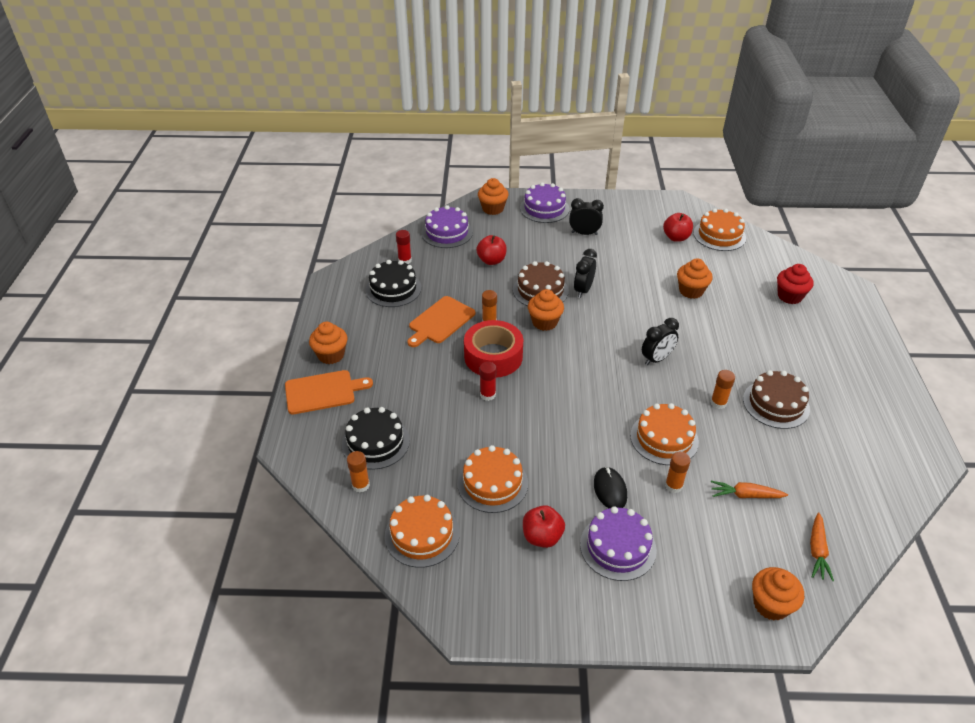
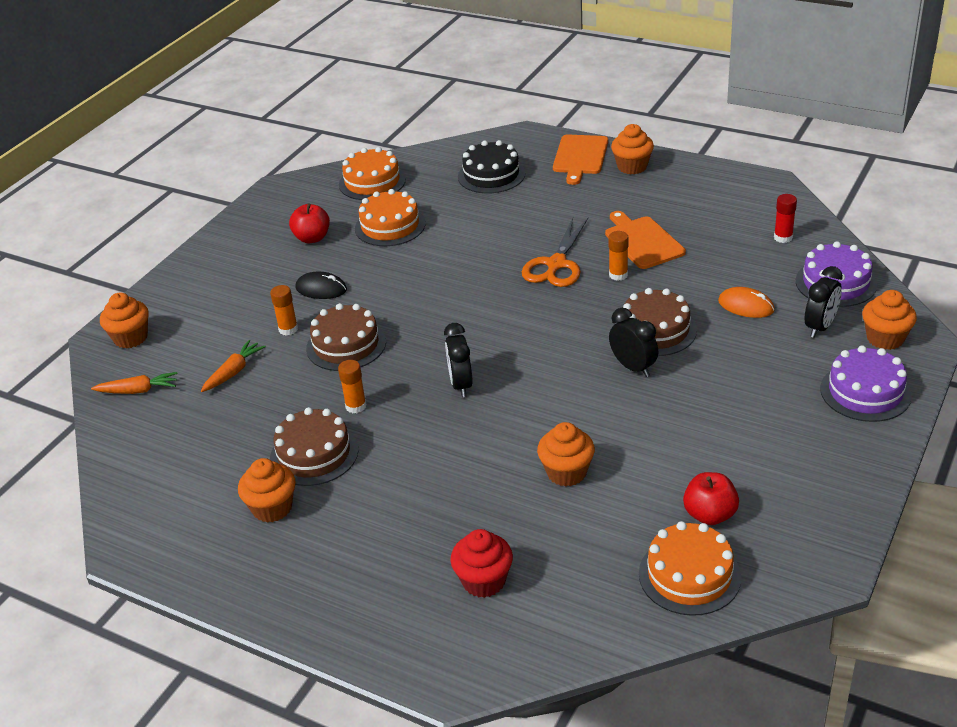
camera: 120 degrees right, 5 degrees down
(361, 485) = (449, 161): orange glue stick -> none
(393, 289) = (726, 220): black cake -> none
(488, 395) = (501, 248): red glue stick -> none
(491, 260) = (746, 306): red apple -> orange mouse
(493, 356) = (556, 264): red tape -> orange scissors
(544, 322) = (589, 316): orange cupcake -> orange cupcake (272, 508)
(584, 233) = (772, 413): black clock -> black clock (820, 327)
(618, 547) = (263, 274): purple cake -> none
(664, 438) = (346, 345): orange cake -> brown cake
(817, 551) = (138, 390): orange carrot -> orange carrot turned 135 degrees clockwise

